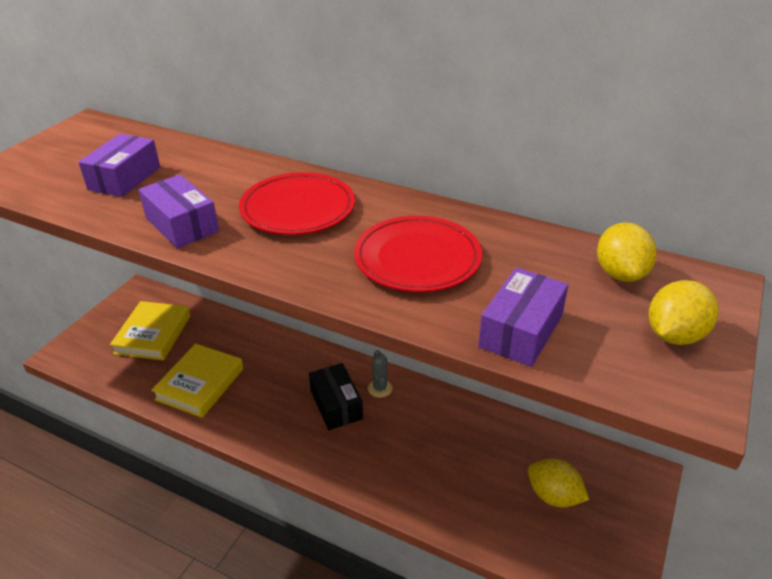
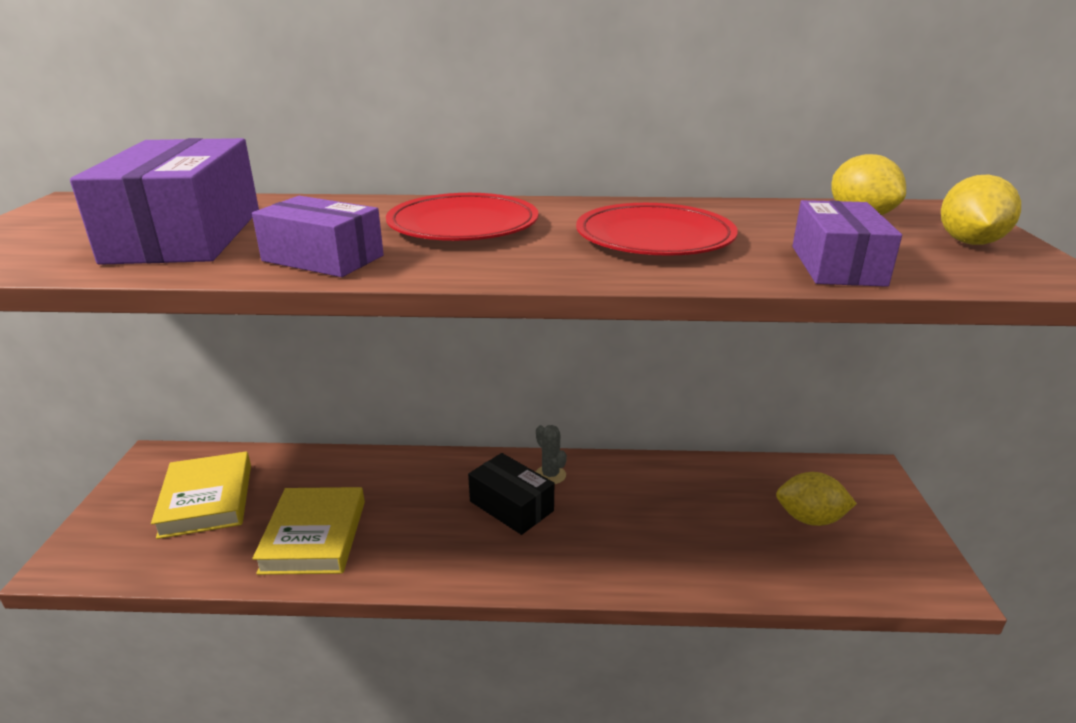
camera: 25 degrees left, 10 degrees down
(124, 178) = (186, 235): purple box -> purple box, size x1.71

